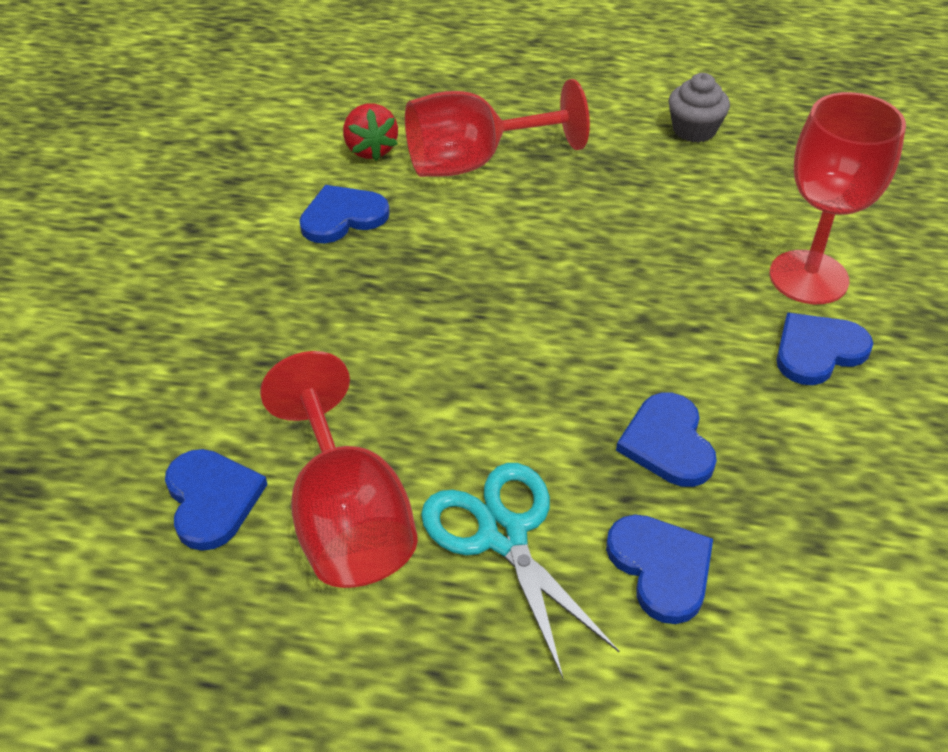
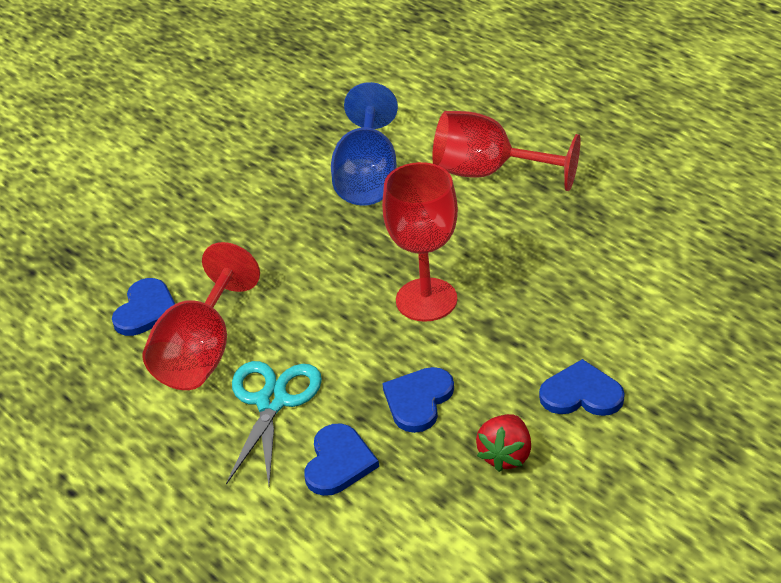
camera: 40 degrees right, 5 degrees down
(342, 217) = (367, 177): blue heart -> blue goblet
(370, 150) = (429, 138): red strawberry -> red strawberry (505, 455)
(694, 130) = (675, 209): grey cupcake -> none
(808, 277) = (634, 346): red goblet -> red goblet (426, 300)

